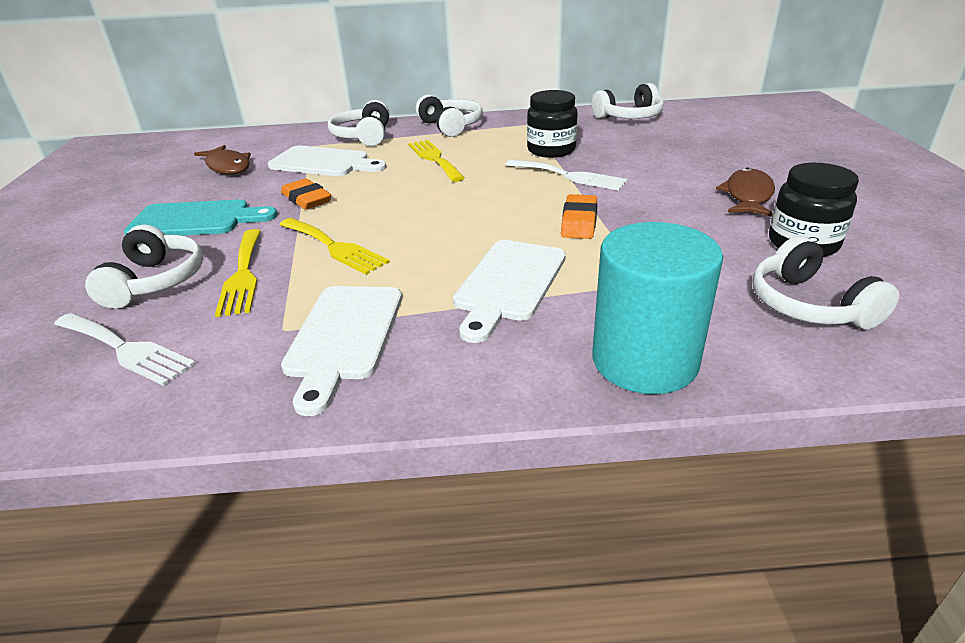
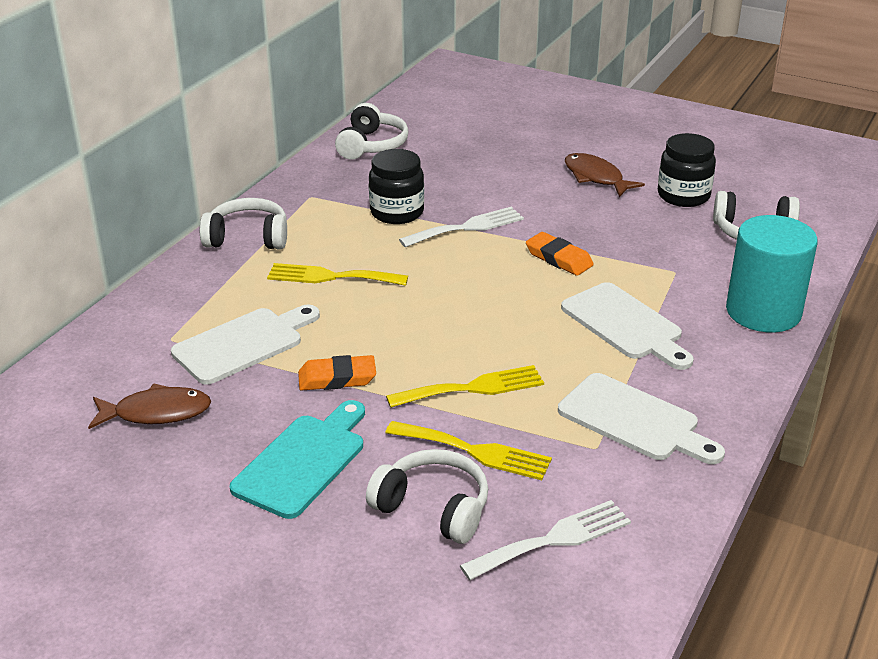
camera: 60 degrees left, 0 degrees up
(363, 136) = (194, 297): white headphones -> none

